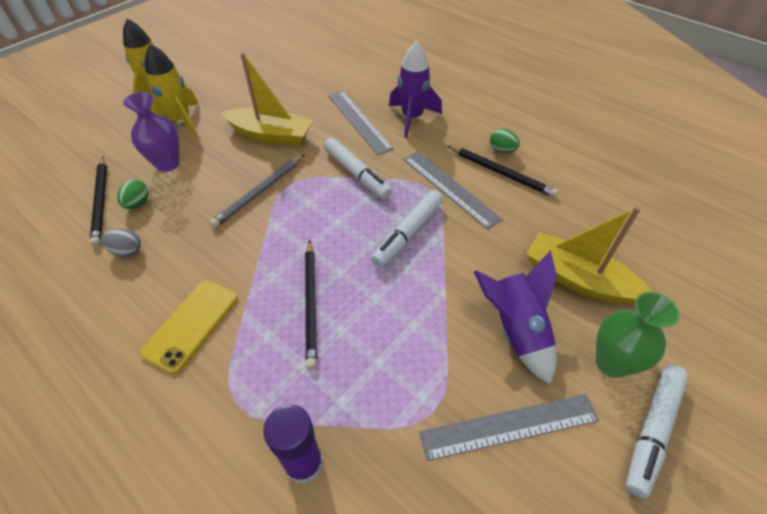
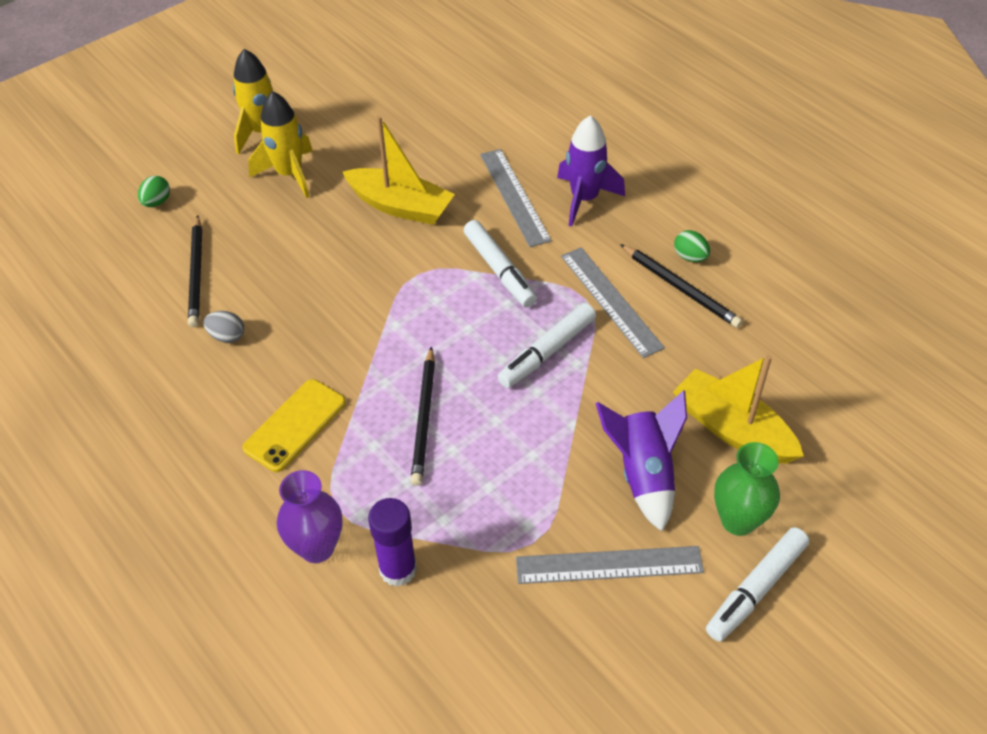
camera: 10 degrees right, 0 degrees up
(138, 203) = (238, 280): green egg -> green egg (157, 202)
(167, 164) = (272, 232): purple vase -> purple vase (317, 547)
(259, 193) = (379, 282): grey pencil -> none

